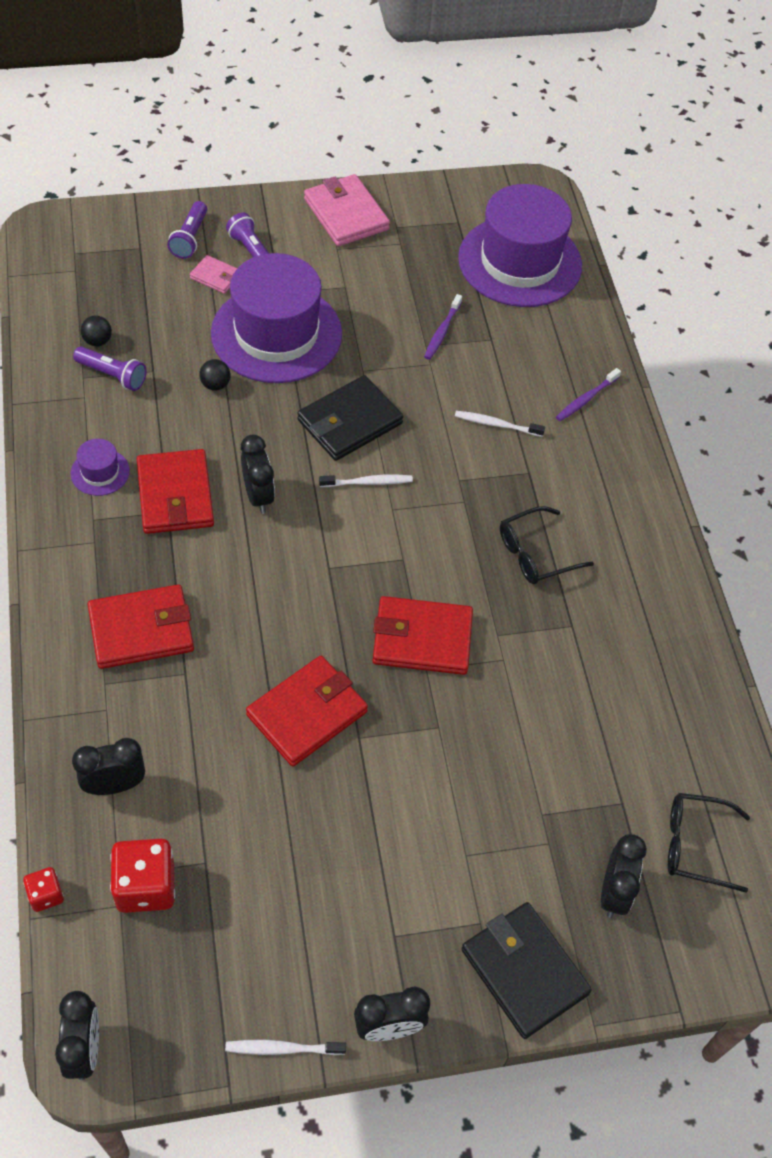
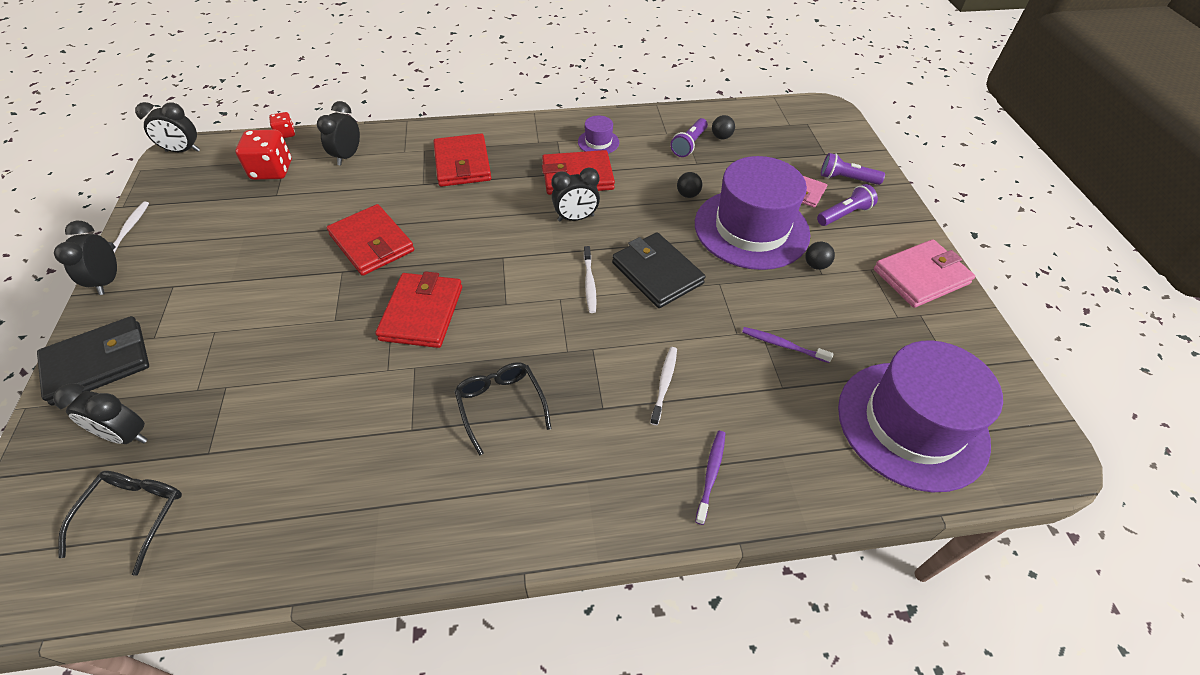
camera: 95 degrees right, 5 degrees down
(114, 785) = (348, 156): black clock -> black clock turned 150 degrees counterclockwise
(333, 289) = (815, 265): none -> black ball
(586, 399) = (711, 475): purple toothbrush -> purple toothbrush turned 60 degrees clockwise

